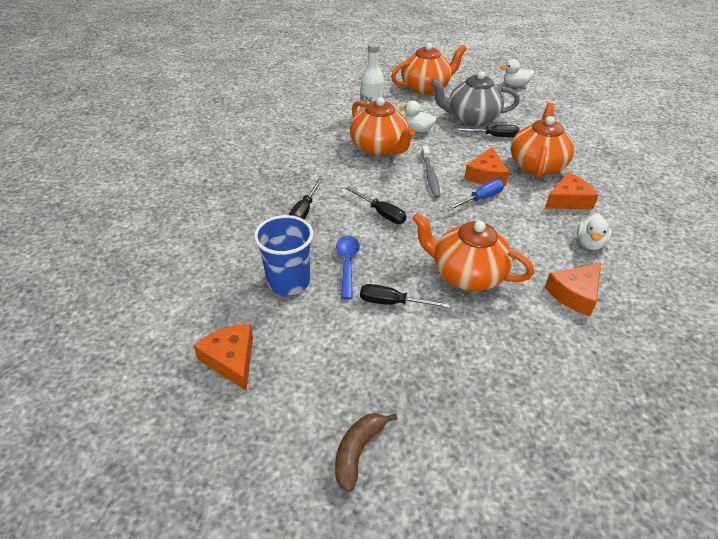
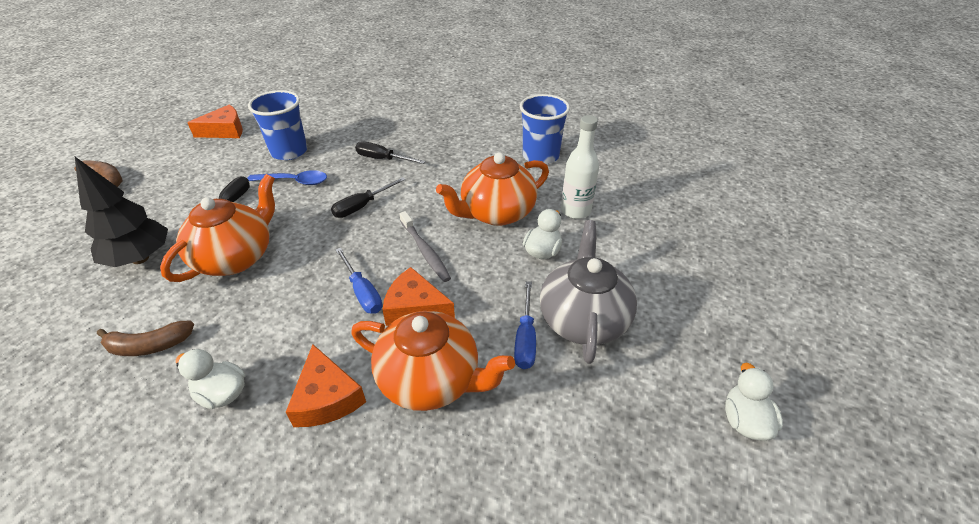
camera: 95 degrees right, 0 degrees up
(299, 129) = (540, 156): none -> blue cup
(425, 88) = (683, 275): orange teapot -> none
(430, 176) = (425, 251): grey toothbrush -> grey toothbrush turned 120 degrees counterclockwise
(488, 343) = (140, 258): none -> black tree
(493, 136) = (525, 338): black screwdriver -> blue screwdriver
(574, 294) = (149, 346): orange cheese -> brown banana

